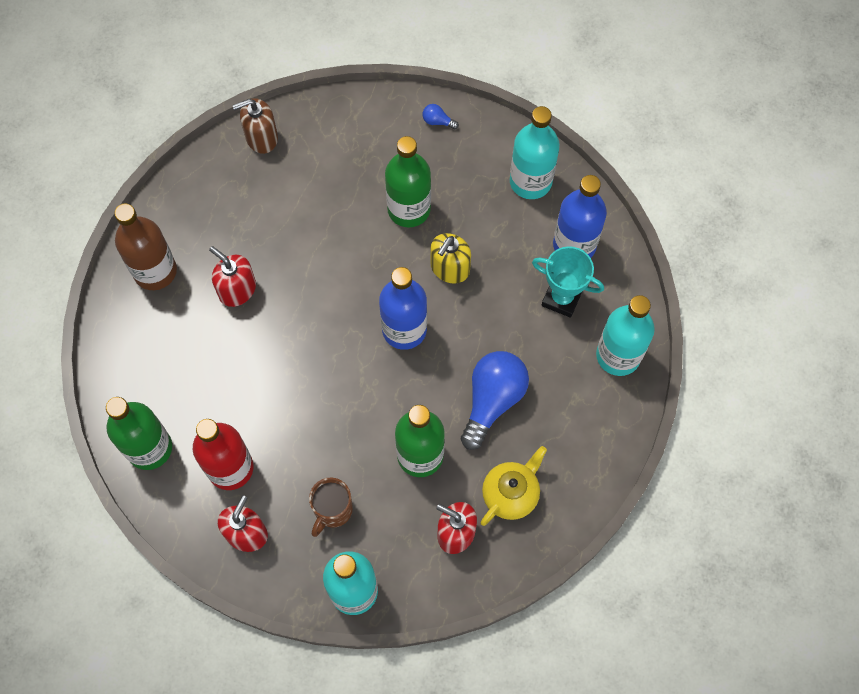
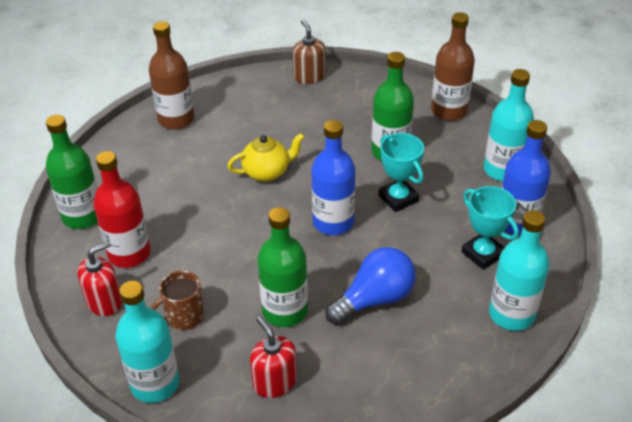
camera: 30 degrees right, 25 degrees down
(237, 290) = (224, 150): red soap dispenser -> none
(261, 137) = (309, 76): brown soap dispenser -> brown soap dispenser turned 60 degrees clockwise
(437, 121) = (449, 111): blue light bulb -> brown bottle
(450, 268) = (398, 198): yellow soap dispenser -> turquoise trophy
(510, 494) = (344, 375): yellow teapot -> yellow teapot (267, 172)

